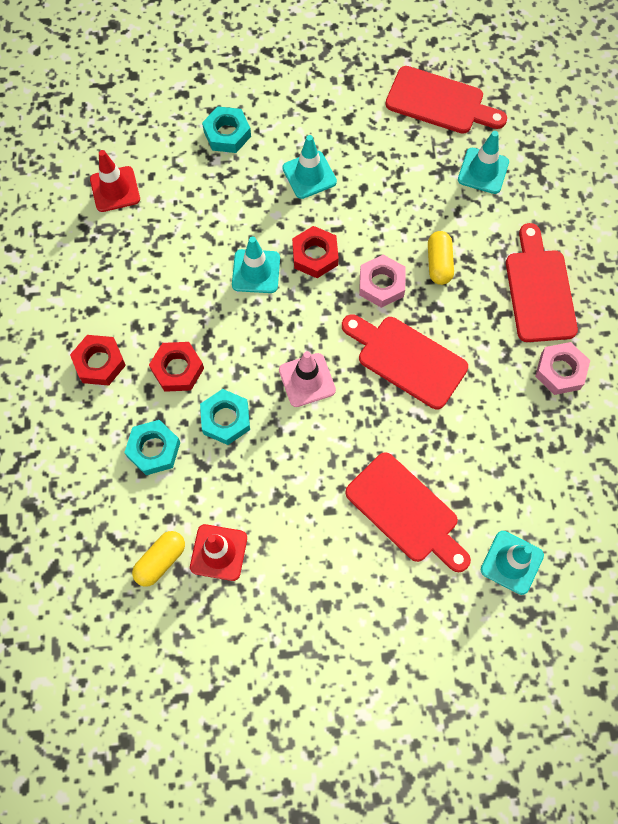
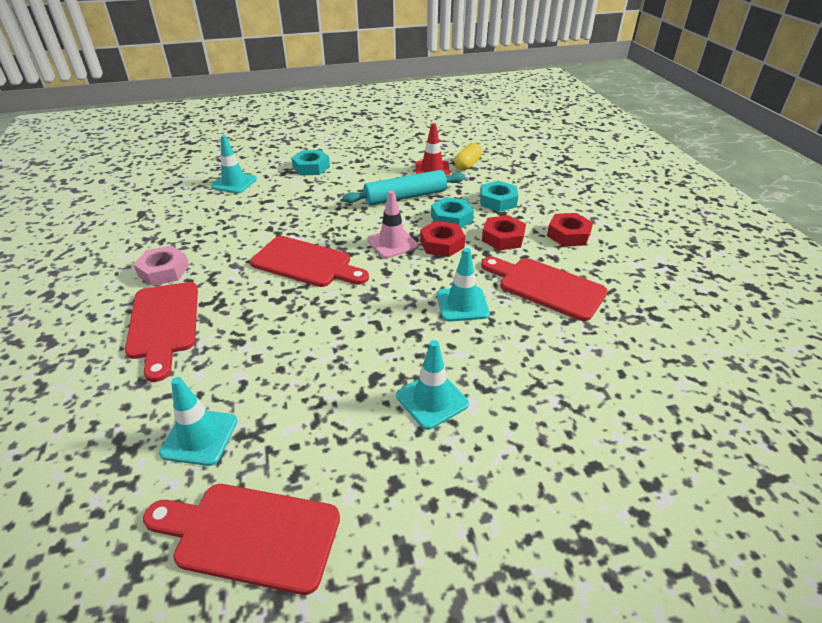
camera: 170 degrees right, 30 degrees down
(115, 189) = (651, 354): red traffic cone -> none
(227, 134) = (557, 435): turquoise nut -> turquoise nut (311, 167)
(273, 481) = (405, 197): none -> turquoise rolling pin
(315, 255) = (405, 323): red nut -> red nut (442, 244)
(381, 284) = (332, 309): pink nut -> none
(406, 511) = (307, 194): red cutting board -> red cutting board (546, 287)
(439, 263) = (270, 333): yellow capsule -> none

